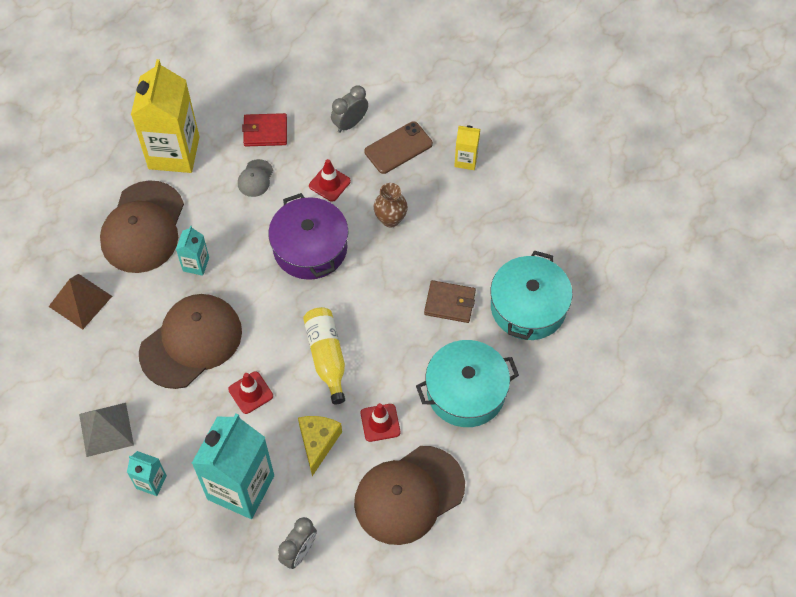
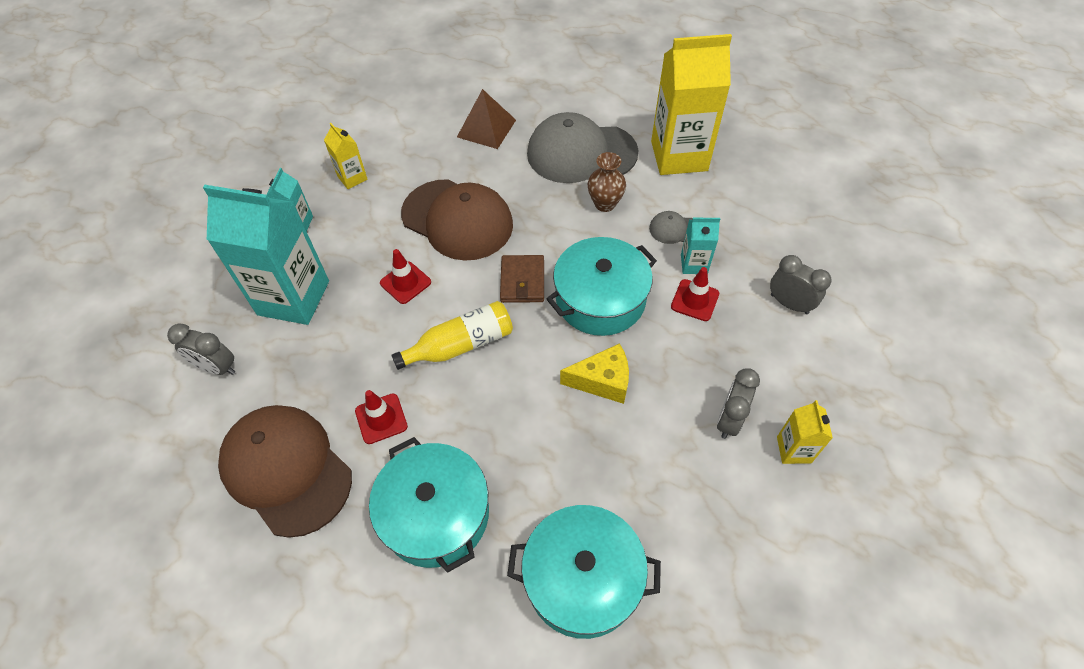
camera: 80 degrees right, 5 degrees down
(106, 429) = (352, 178): grey pyramid -> yellow carton
(143, 227) = (581, 153): brown cap -> grey cap
(196, 264) = (550, 203): turquoise carton -> turquoise carton (694, 264)
(265, 132) = (739, 225): red wallet -> none
(310, 248) = (600, 299): purple pot -> turquoise pot
(318, 443) = (350, 358): yellow cheese -> yellow cheese (602, 381)
(390, 219) = (667, 375): brown vase -> brown vase (605, 204)
(398, 148) = (777, 363): brown phone -> none
(435, 191) = (729, 420): none -> grey clock
(450, 303) = (563, 469): brown wallet -> brown wallet (522, 281)

